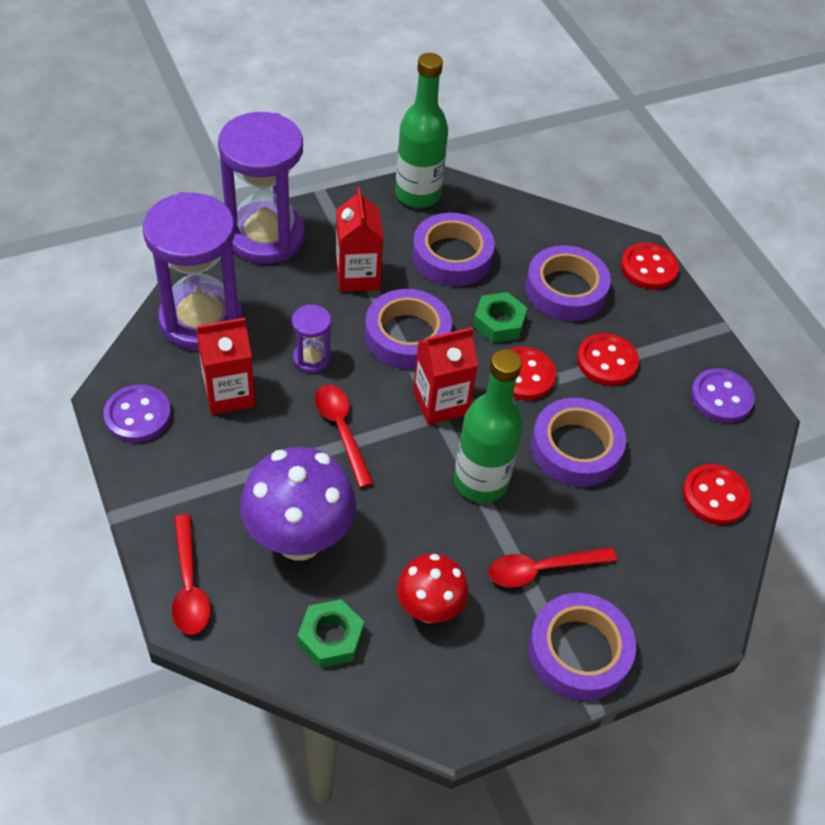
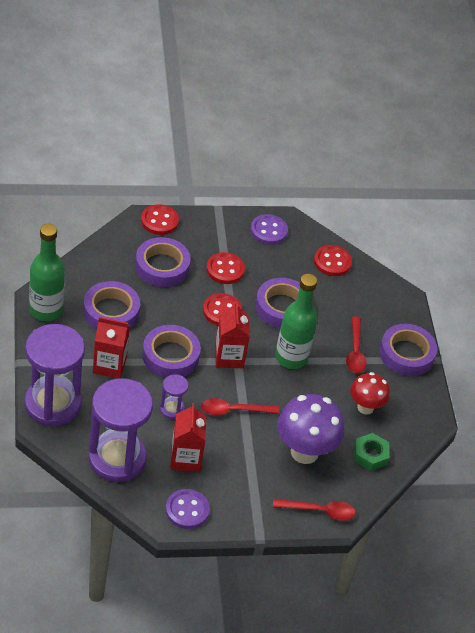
camera: 75 degrees left, 5 degrees down
(498, 322) = (176, 308): green nut -> none

